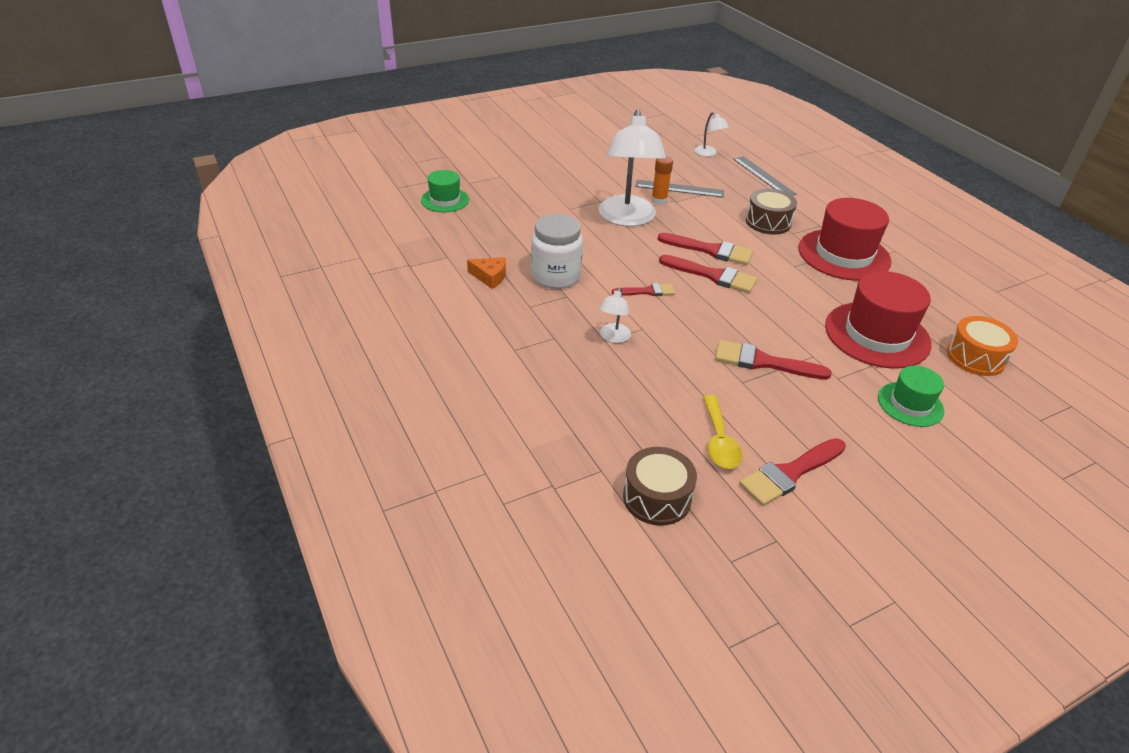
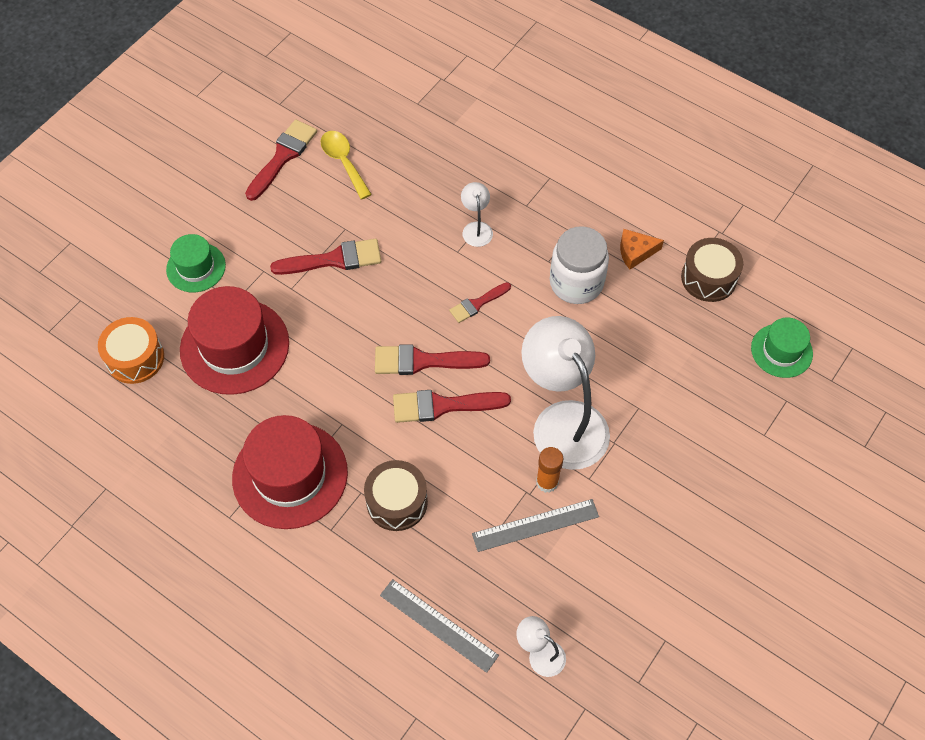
camera: 155 degrees right, 20 degrees up
(657, 498) = (369, 99): brown drum -> brown drum (708, 278)

